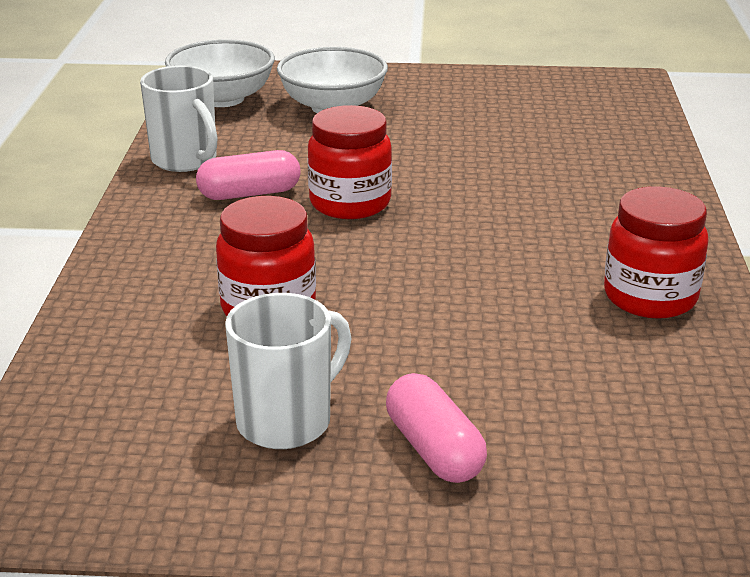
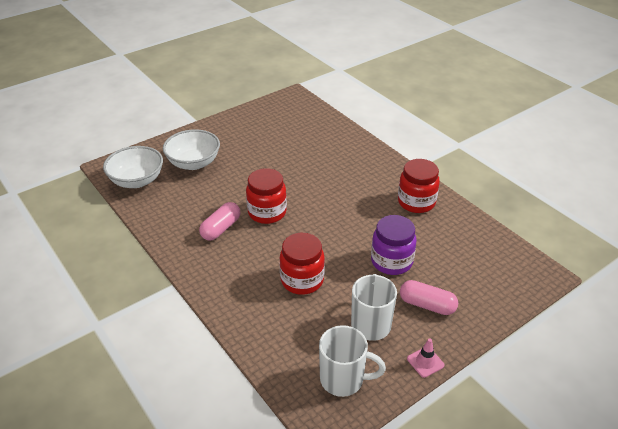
camera: 40 degrees left, 10 degrees up
(185, 160) = (168, 224): white mug -> white mug (343, 379)
(296, 528) = (425, 362): none -> pink traffic cone
(464, 356) = (391, 261): none -> purple jar

